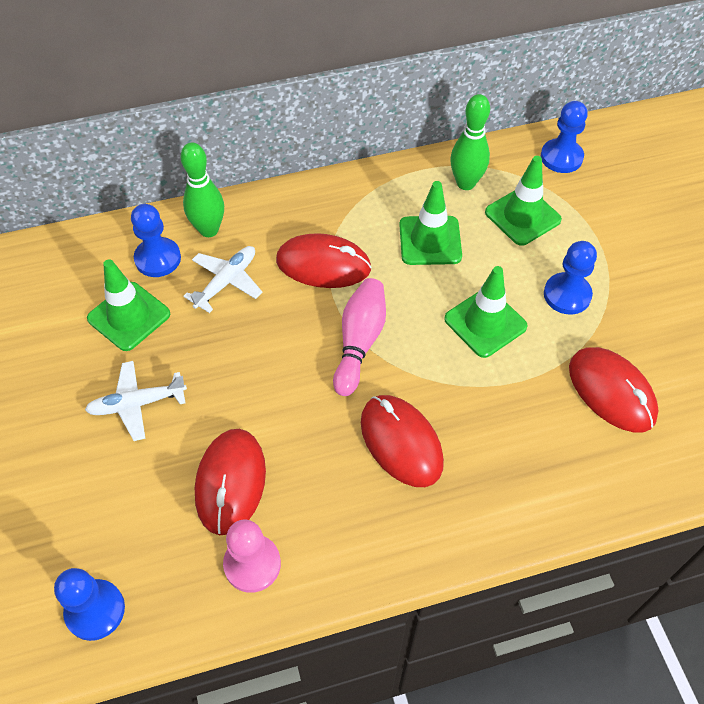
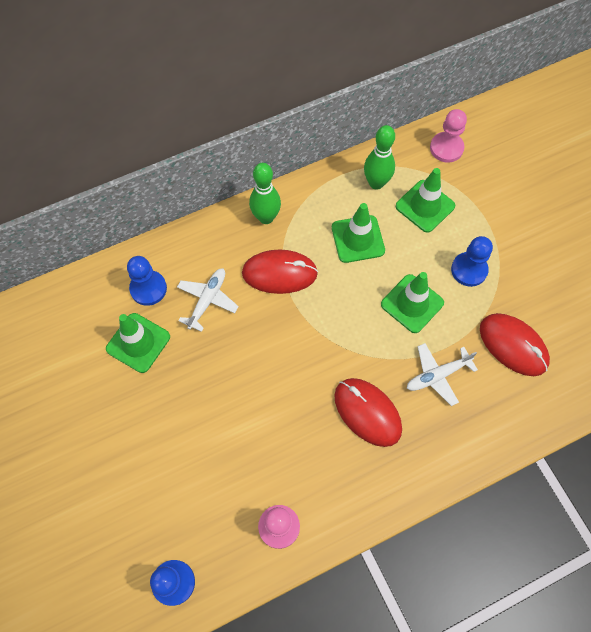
camera: 10 degrees left, 10 degrees up
(137, 404) = (163, 415): white plane -> white plane (437, 375)
(209, 230) = (183, 256): green bowling pin -> green bowling pin (266, 217)
(230, 482) = (249, 466): red mouse -> none
(359, 342) = (320, 335): pink bowling pin -> none
(561, 157) = (446, 148): blue pawn -> pink pawn

